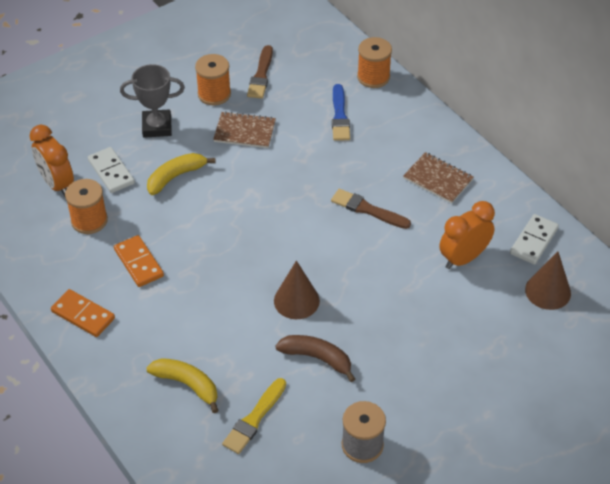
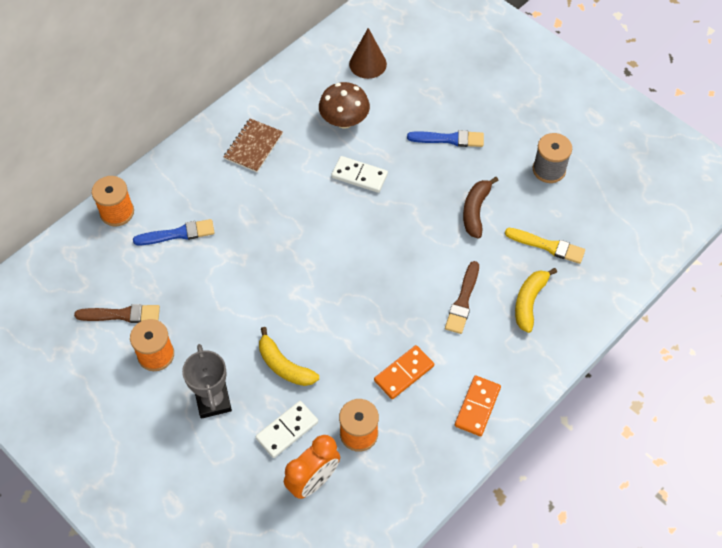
camera: 100 degrees left, 10 degrees up
(244, 131) = (210, 315): brown notebook -> none
(296, 300) = (418, 235): brown cone -> none
(367, 209) = (300, 195): brown brush -> brown brush (463, 301)
(424, 351) = (449, 139): none -> blue brush
(463, 258) = (344, 121): orange clock -> brown mushroom
(533, 241) = (315, 75): white domino -> white domino (359, 176)

